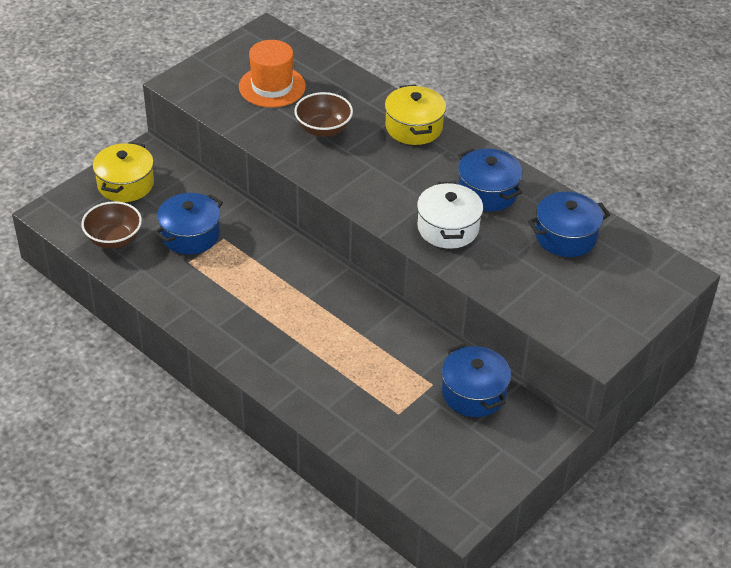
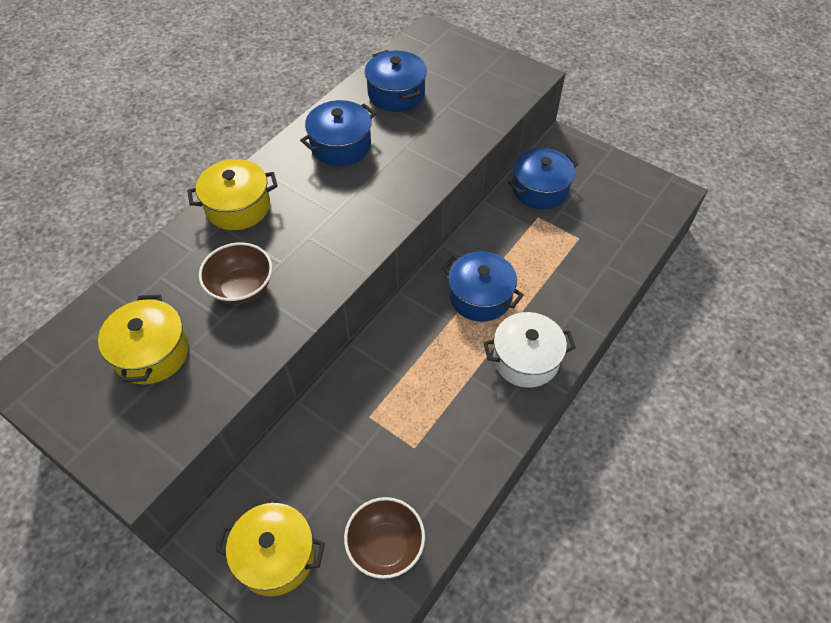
camera: 95 degrees left, 10 degrees up
(190, 235) = (368, 454): blue pot -> blue pot (480, 297)
(272, 86) = (152, 353): orange hat -> yellow pot
(448, 228) = (398, 171): white pot -> white pot (525, 359)

